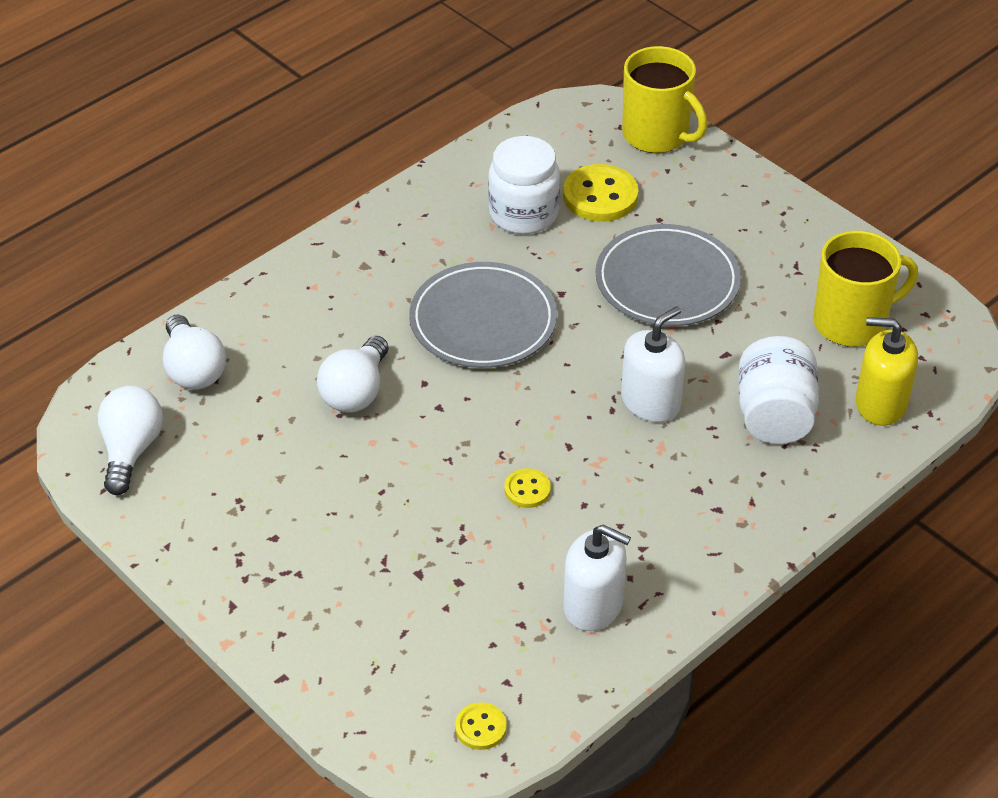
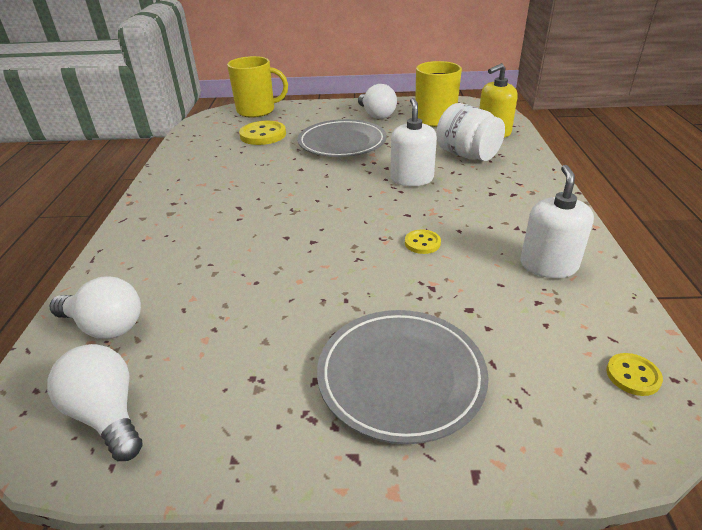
camera: 45 degrees left, 10 degrees down
(356, 392) = (250, 265): white light bulb -> white light bulb (376, 115)
(483, 321) = (277, 197): grey plate -> grey plate (401, 376)
(523, 214) = (234, 155): white jar -> none
(593, 605) = (548, 265): white soap dispenser -> white soap dispenser turned 60 degrees counterclockwise

